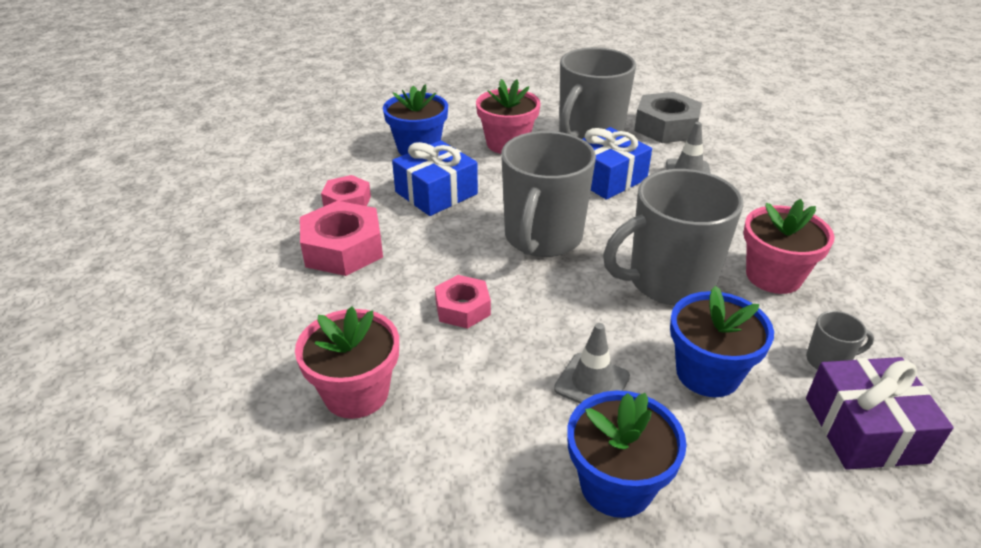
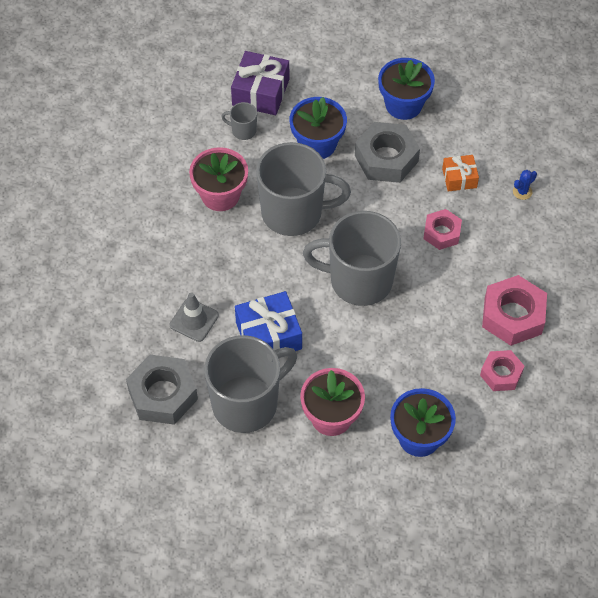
camera: 160 degrees left, 20 degrees up
(356, 393) = (522, 192): pink flower pot -> blue cactus
(436, 193) = (423, 361): blue gift -> none
(464, 385) = (459, 178): none -> orange gift
(542, 238) = (359, 280): grey mug -> grey mug turned 120 degrees counterclockwise
(592, 383) = (386, 158): grey traffic cone -> grey nut

